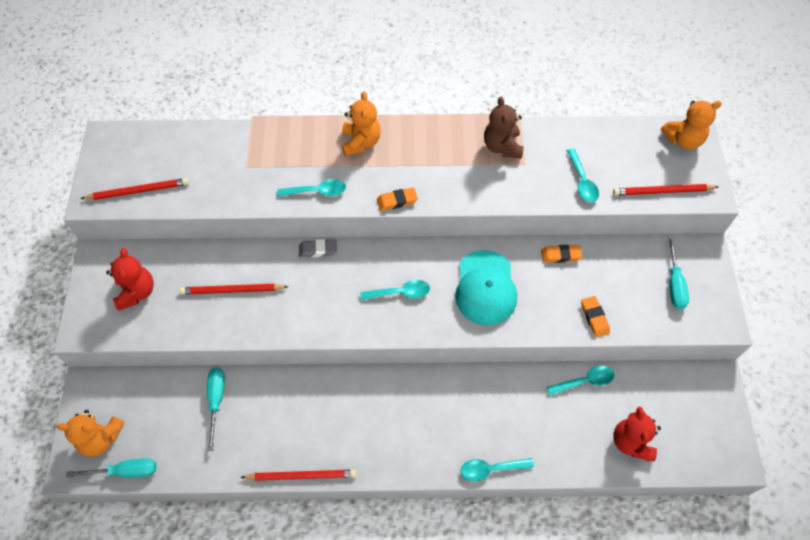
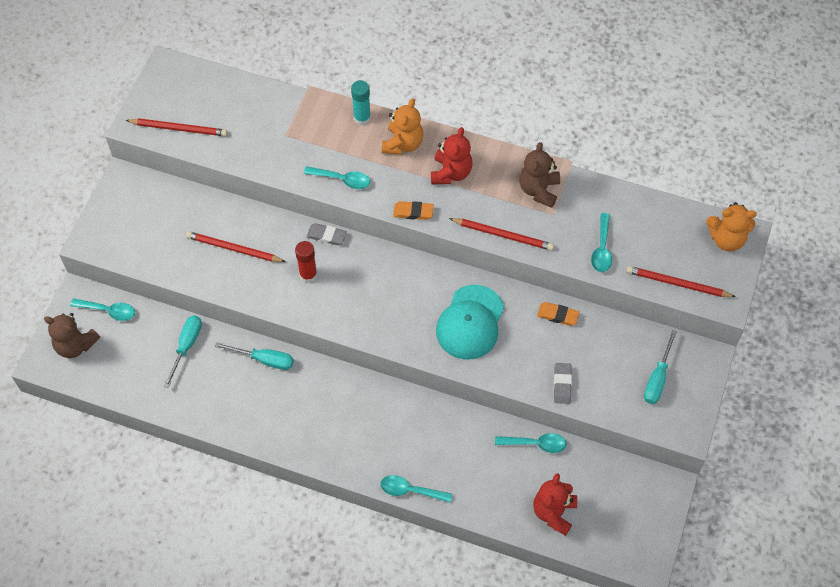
camera: 20 degrees right, 0 degrees up
(101, 438) = (75, 345): orange teddy bear -> brown teddy bear
(125, 471) = (87, 380): turquoise screwdriver -> turquoise screwdriver (264, 359)
(137, 292) = (148, 223): red teddy bear -> red teddy bear (451, 173)
(301, 475) = (238, 437): red pencil -> red pencil (503, 235)
(313, 130) = (362, 118): none -> turquoise glue stick
(315, 292) = (308, 275): none -> red glue stick
(400, 293) = (387, 301): turquoise spoon -> turquoise spoon (108, 311)
(594, 318) = (562, 384): orange eraser -> grey eraser

